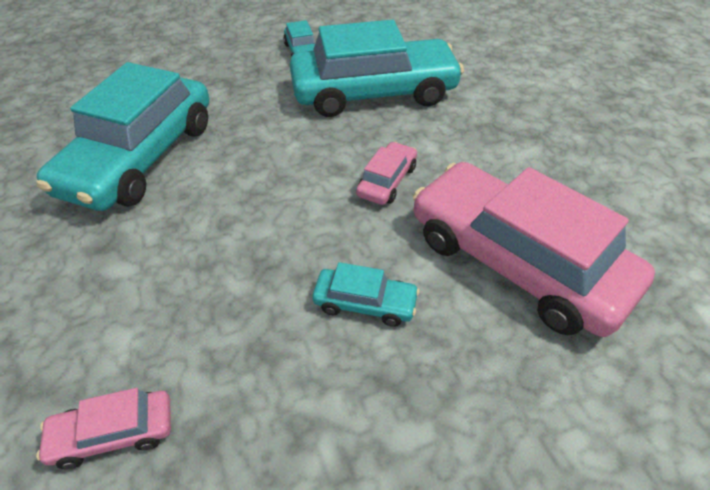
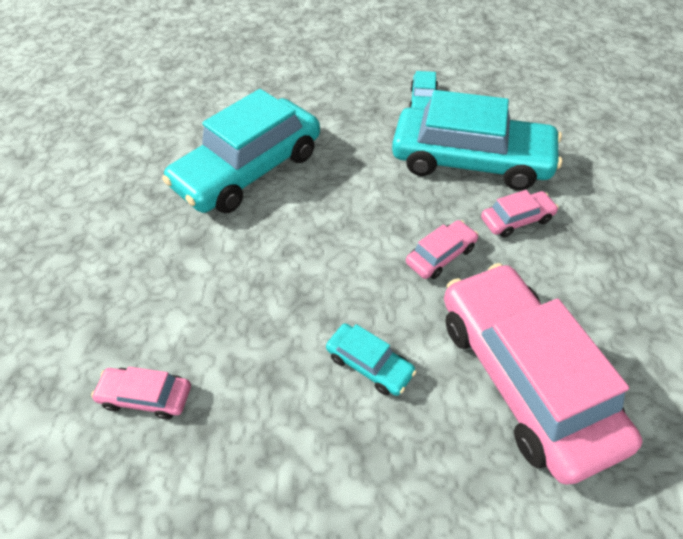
camera: 25 degrees right, 5 degrees up
(442, 131) = (516, 220): none -> pink car

